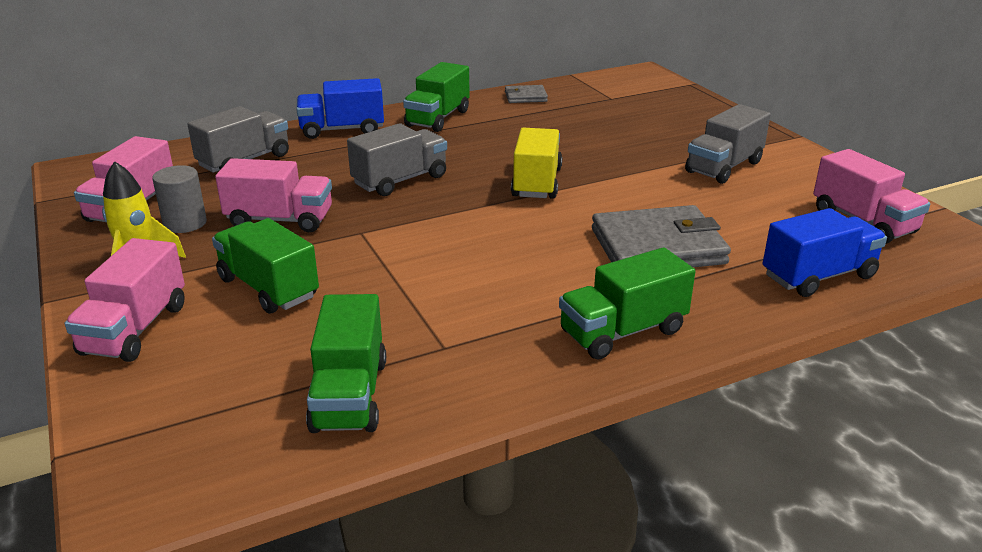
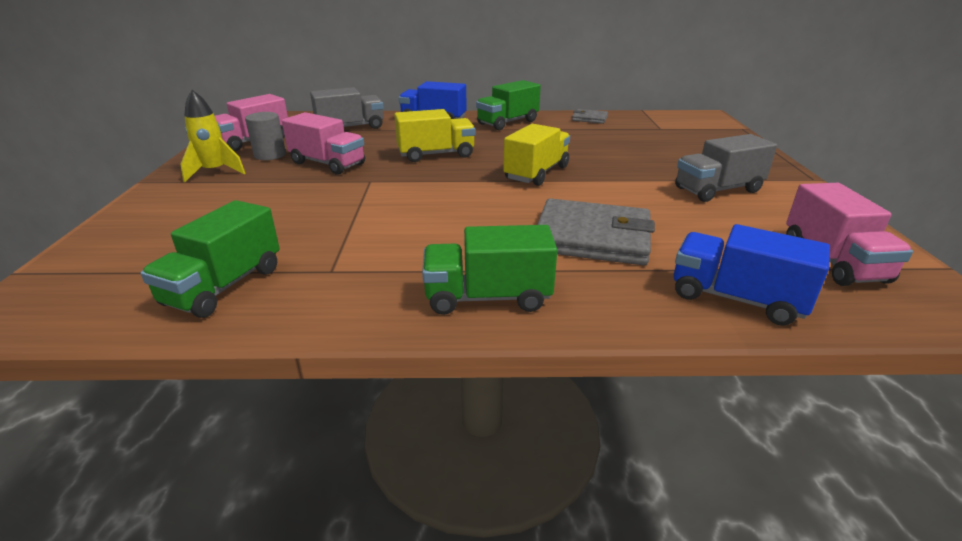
camera: 25 degrees right, 0 degrees up
(135, 329) = (159, 208): pink truck -> none
(268, 288) = (267, 202): green truck -> none
(400, 180) = (436, 154): grey truck -> yellow truck
(818, 276) = (736, 298): blue truck -> blue truck turned 150 degrees counterclockwise

